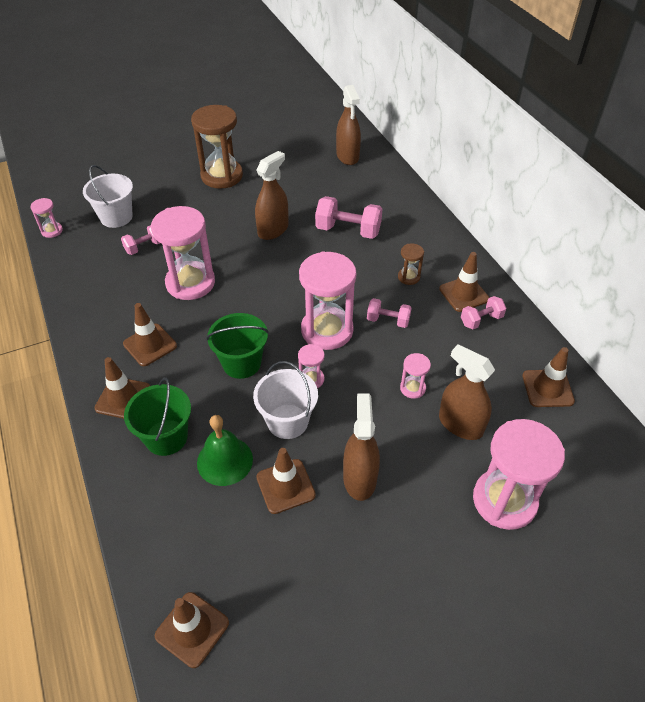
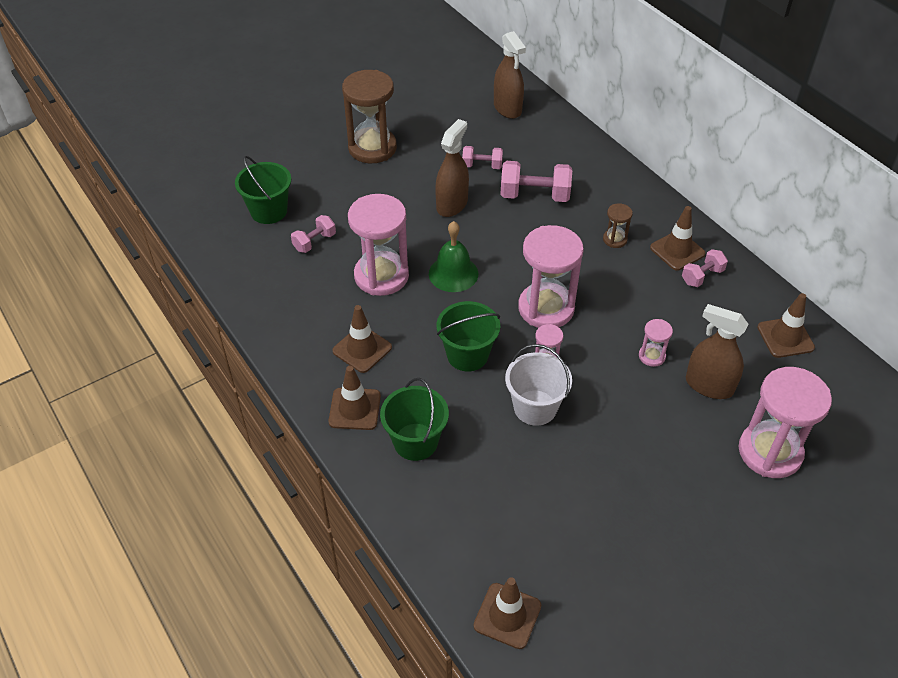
camera: 10 degrees left, 0 degrees up
(52, 231) = (200, 236): pink hourglass -> none
(116, 217) = (269, 211): white bucket -> green bucket
(225, 460) = (484, 456): green bell -> green bell (453, 273)
(285, 486) = (554, 471): brown traffic cone -> none
(359, 478) = (625, 452): brown spray bottle -> none
(388, 320) = (606, 289): pink dumbbell -> pink dumbbell (482, 166)

